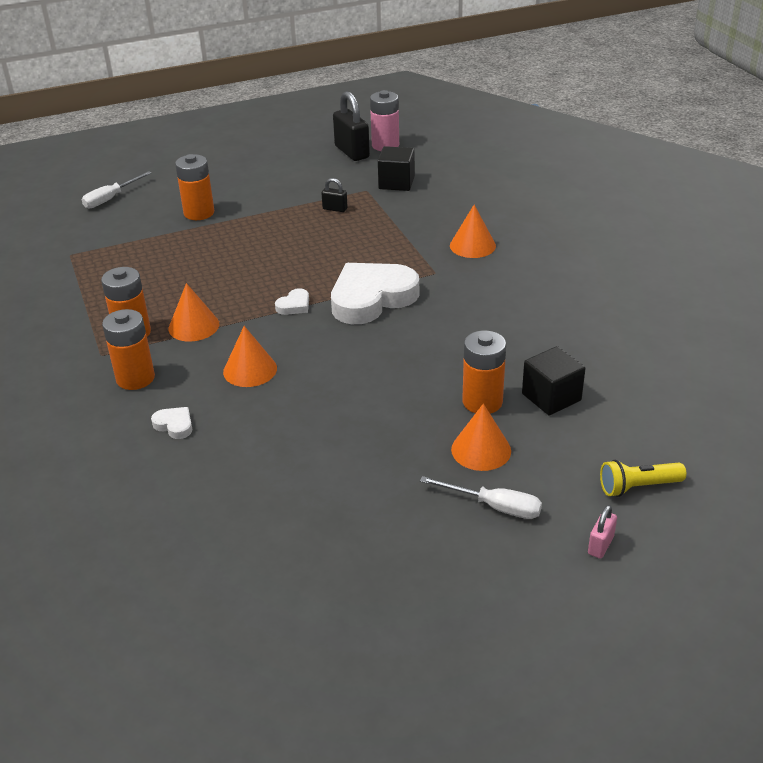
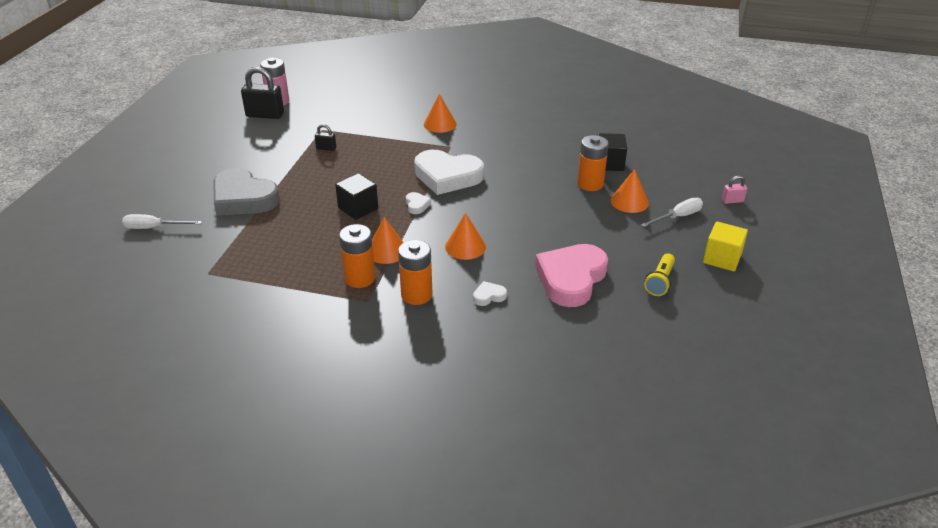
camera: 55 degrees left, 0 degrees up
(111, 198) = (154, 228): white screwdriver -> white screwdriver turned 105 degrees clockwise
(199, 213) = (243, 198): orange battery -> grey heart
(261, 470) = (571, 279): none -> pink heart
(335, 209) = (326, 148): black padlock -> black padlock turned 45 degrees clockwise
(371, 298) = (447, 176): white heart -> white heart turned 75 degrees counterclockwise
(396, 183) = (330, 117): black cube -> black cube (358, 208)
(437, 587) = (722, 259): none -> yellow cube
(600, 545) = (732, 201): pink padlock -> pink padlock turned 75 degrees counterclockwise
(638, 487) = (701, 173): yellow flashlight -> yellow flashlight (660, 281)

